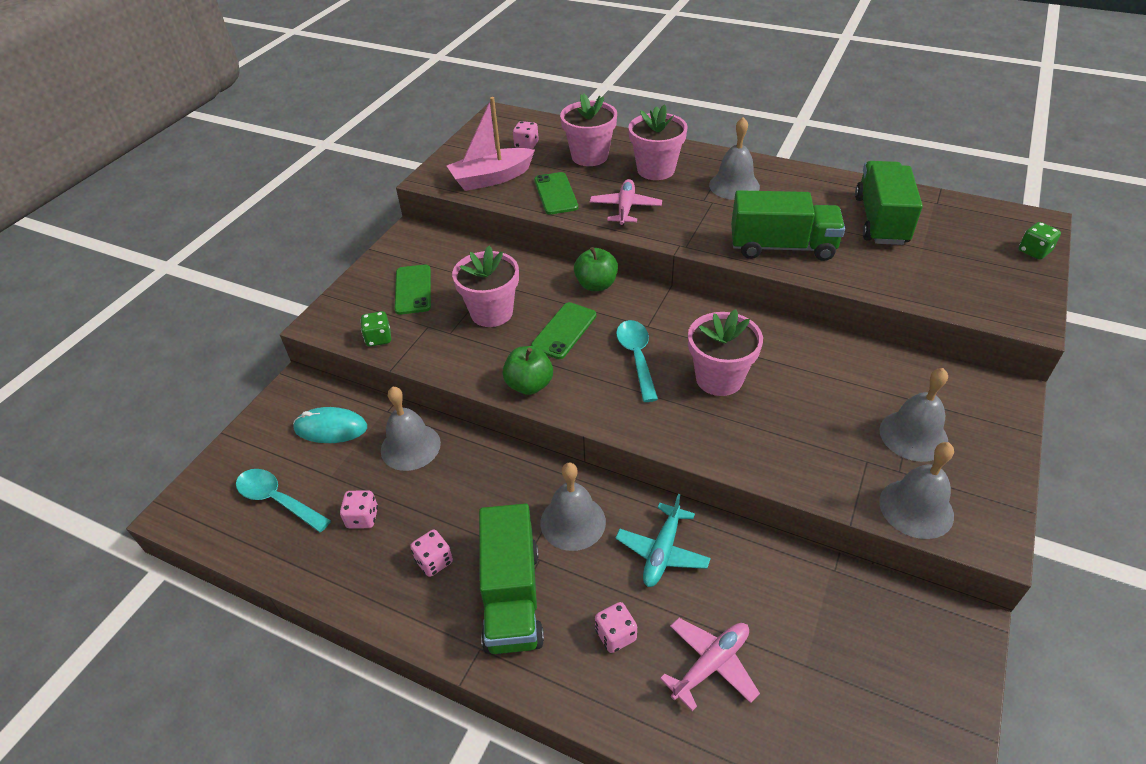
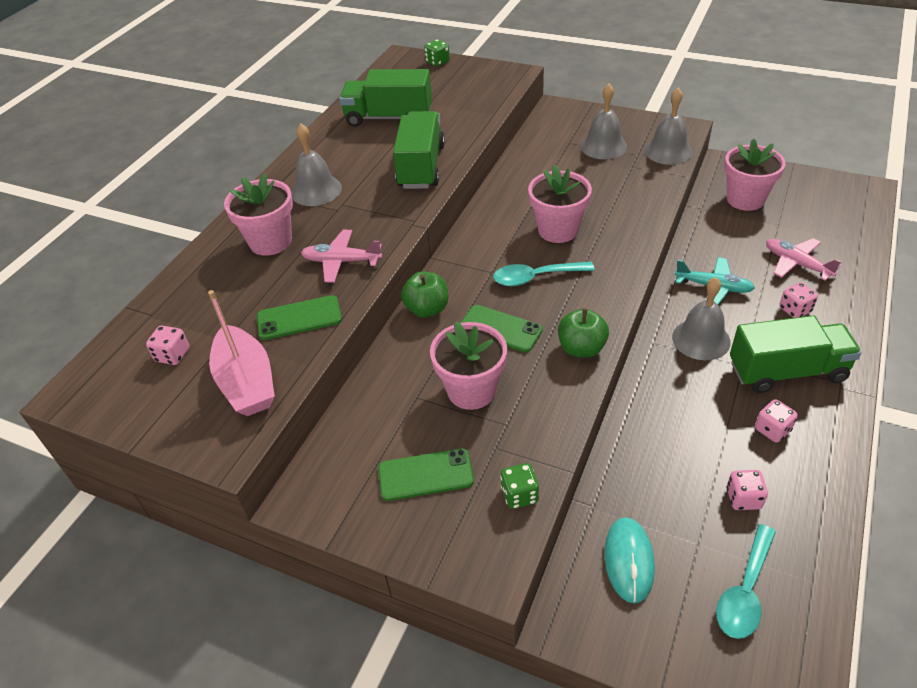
camera: 90 degrees left, 0 degrees up
(410, 446) = (641, 473): grey bell -> none
(589, 156) = (223, 294): pink flower pot -> pink flower pot (745, 199)

